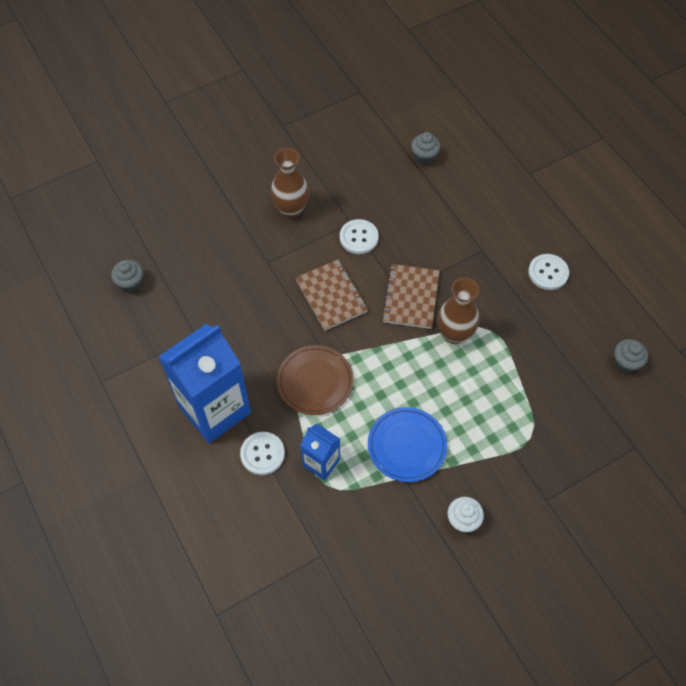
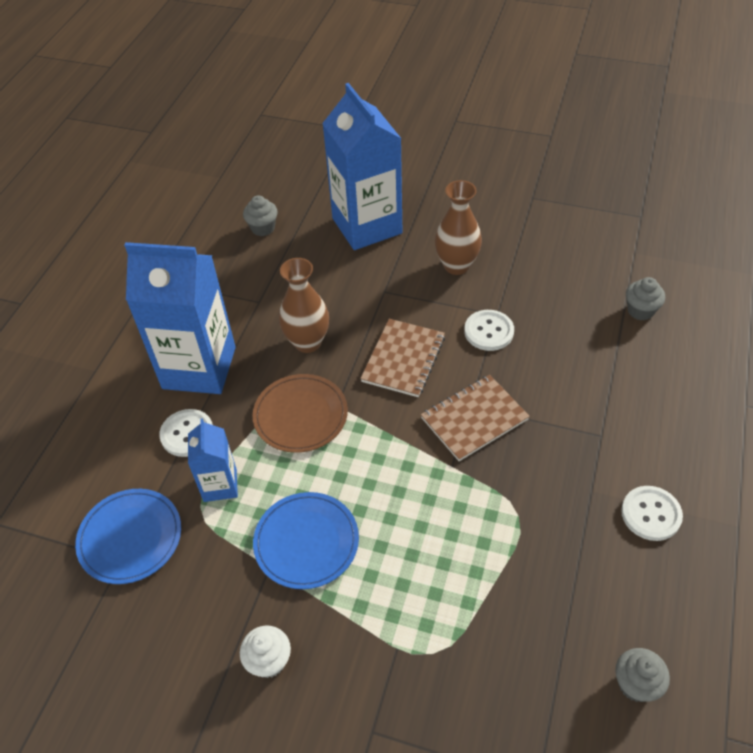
camera: 50 degrees right, 10 degrees down
(201, 226) = (367, 226): none -> blue carton
(309, 539) = (130, 538): none -> blue plate
(454, 334) = (476, 486): brown vase -> brown vase (307, 342)

